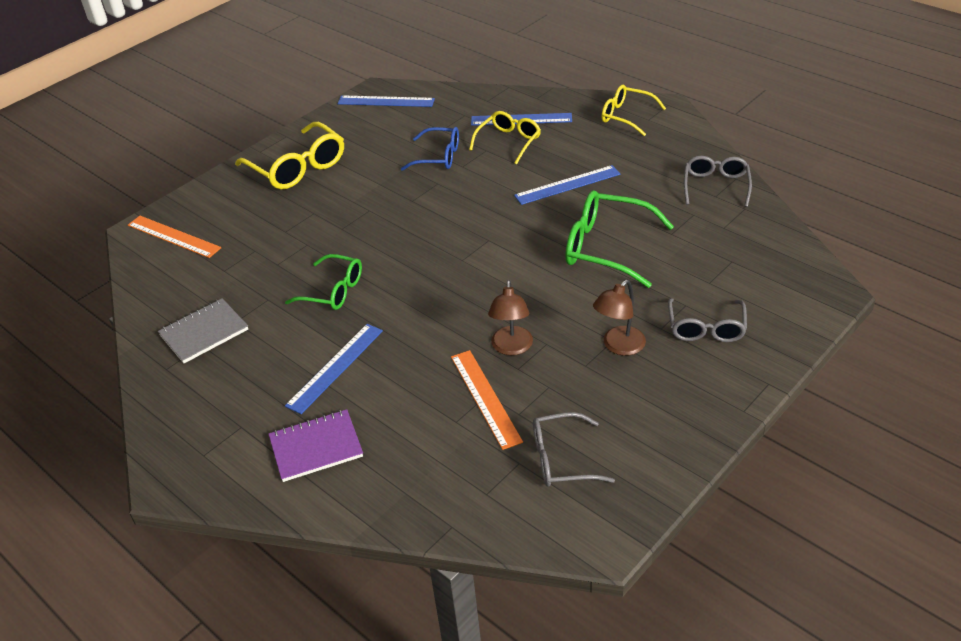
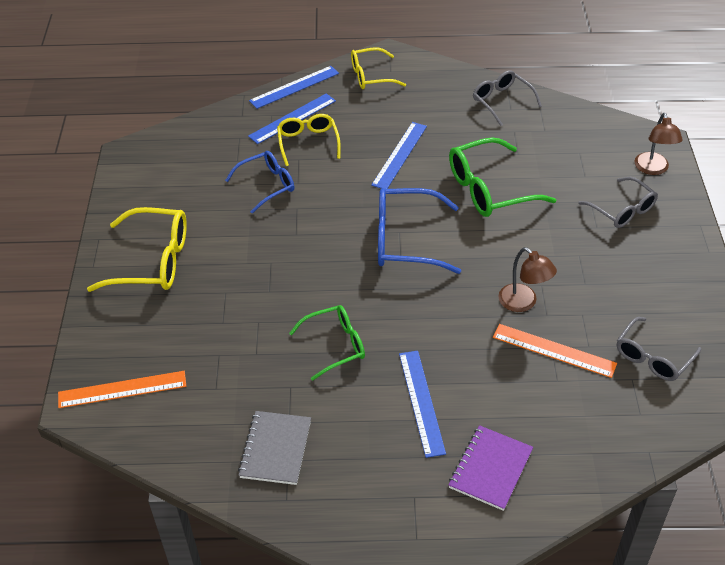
camera: 45 degrees left, 5 degrees up
(386, 101) = (151, 159): blue ruler -> blue ruler (294, 87)
(485, 249) = (406, 240): none -> blue glasses
(619, 346) = (588, 257): brown lamp -> brown lamp (653, 169)

